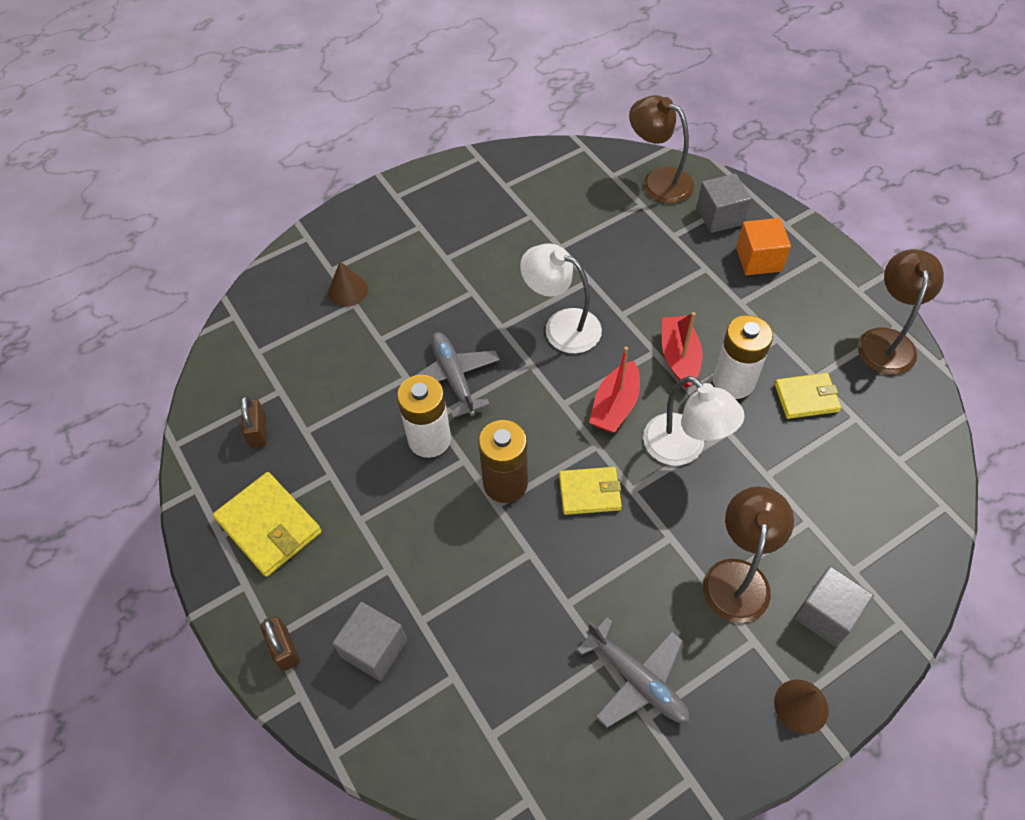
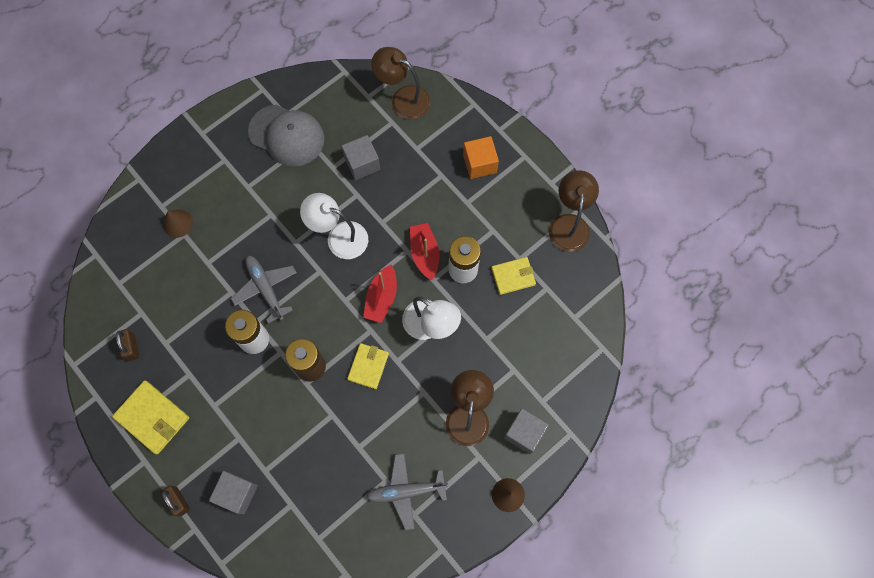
camera: 10 degrees left, 15 degrees up
(504, 207) = (287, 135): none -> grey cap
(589, 492) = (368, 366): yellow wallet -> yellow wallet turned 60 degrees counterclockwise
(636, 679) = (406, 491): grey plane -> grey plane turned 135 degrees clockwise
(720, 216) = (450, 127): grey cube -> grey cube (362, 164)

